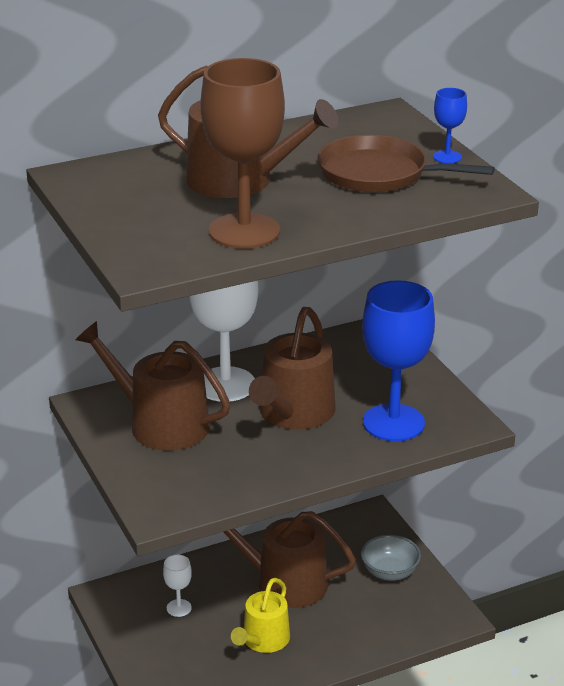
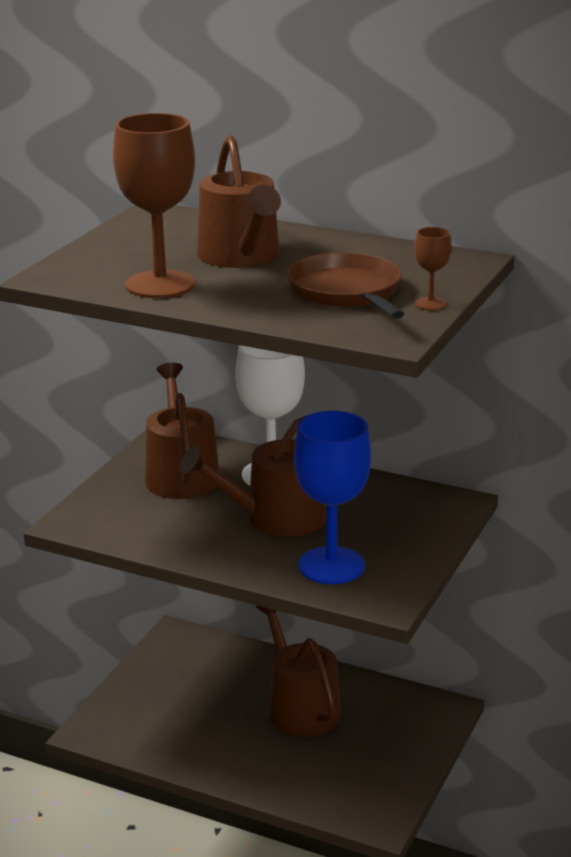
camera: 50 degrees right, 5 degrees down
(179, 608) = (205, 674): white goblet -> none
(263, 640) = (220, 733): yellow watering can -> none
(389, 572) = (388, 755): grey bowl -> none
(447, 157) = (430, 304): blue goblet -> brown goblet

